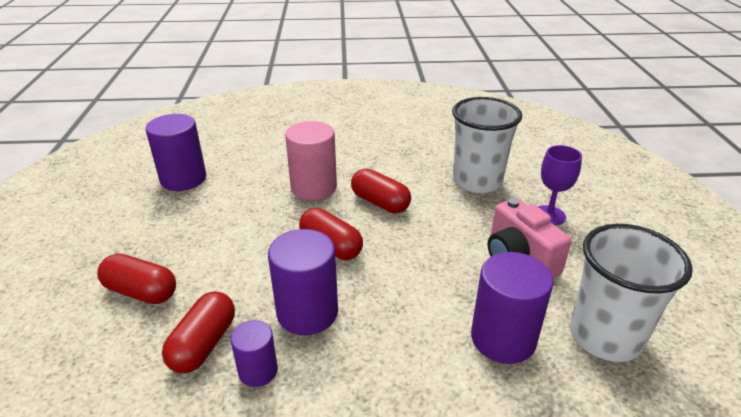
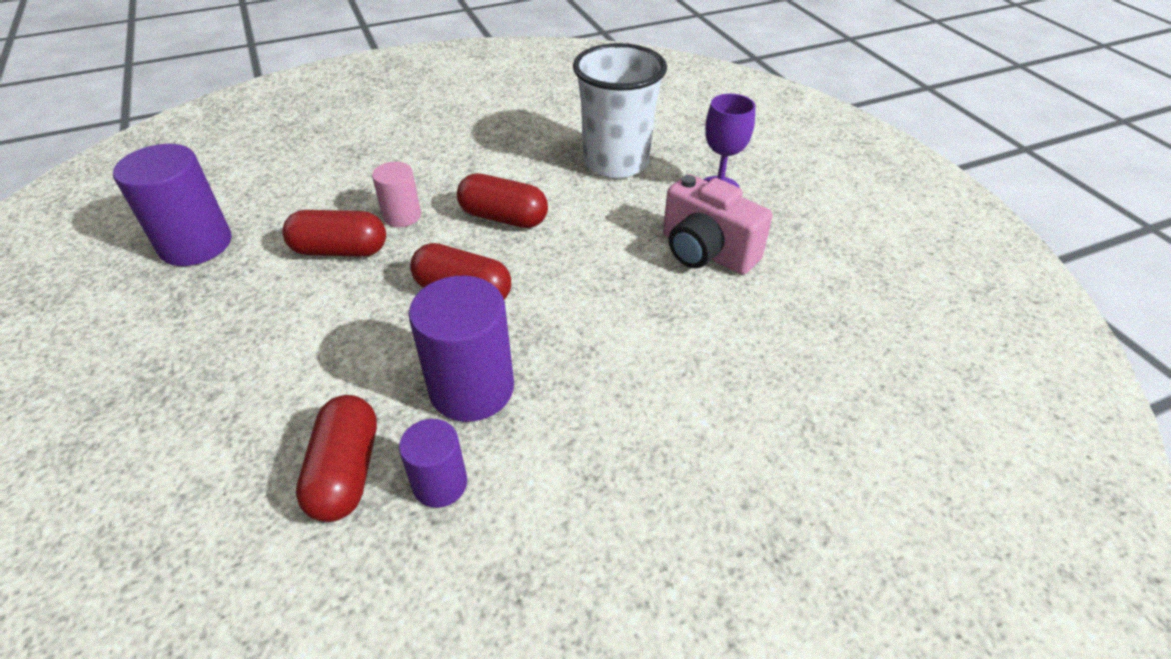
camera: 20 degrees left, 10 degrees up
(141, 292) = (212, 426): red capsule -> red capsule (340, 250)
(313, 188) = (402, 216): pink cylinder -> pink cylinder, size x0.57
(503, 338) = (726, 354): purple cylinder -> none
(605, 336) = (835, 320): white cup -> none

